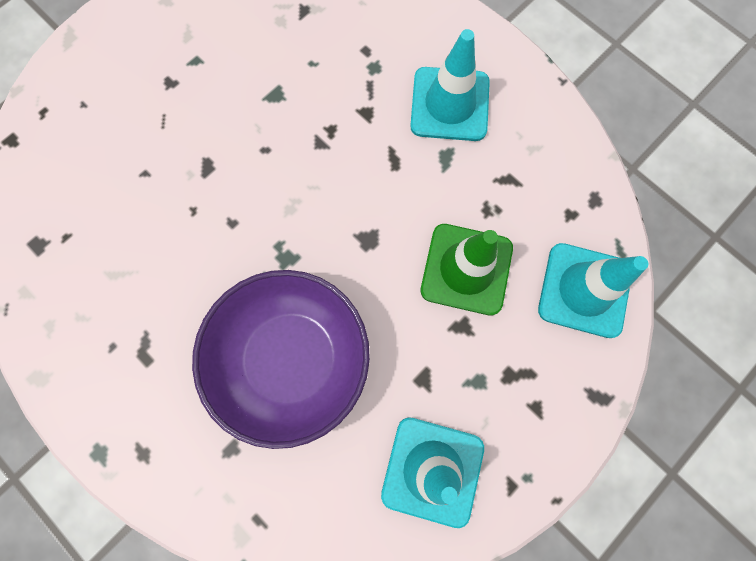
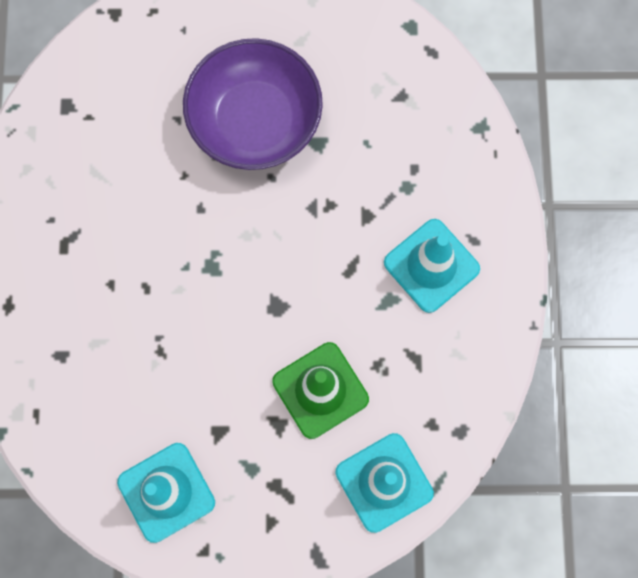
camera: 45 degrees right, 0 degrees up
(291, 359) = (150, 336): purple bowl -> purple bowl (255, 120)

